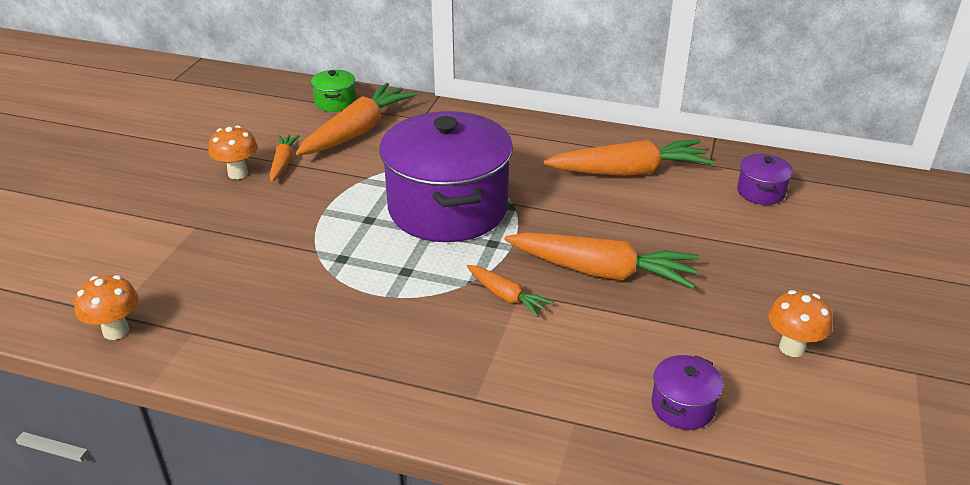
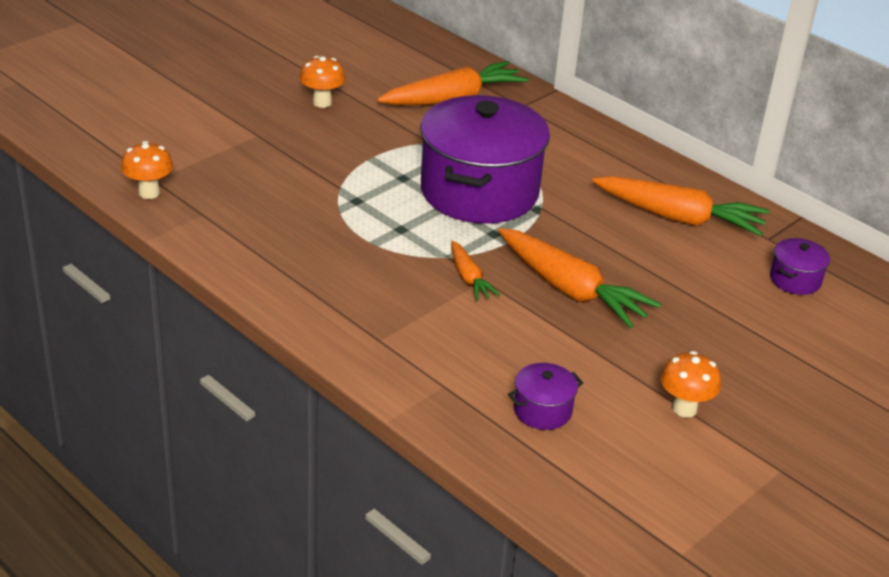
camera: 25 degrees right, 0 degrees up
(283, 163) = (366, 106): orange carrot -> none
(335, 102) = (453, 66): green pot -> none

